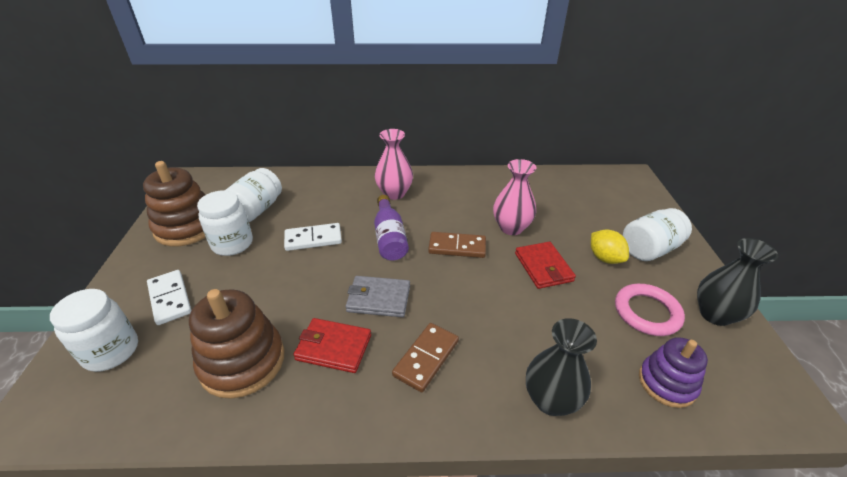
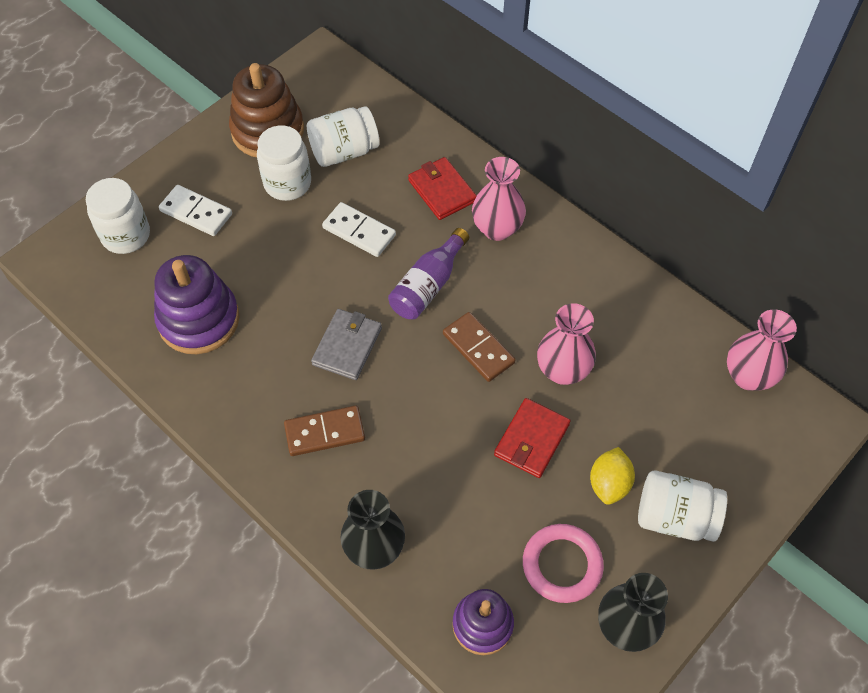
camera: 45 degrees right, 20 degrees up
(170, 298) = (196, 212): white domino -> white domino turned 75 degrees counterclockwise
(242, 361) = (199, 320): brown stacking toy -> purple stacking toy
(333, 347) = (269, 362): red wallet -> red wallet (442, 191)
(378, 299) = (347, 346): grey wallet -> grey wallet turned 60 degrees clockwise
(584, 179) = (748, 376): none -> pink vase

